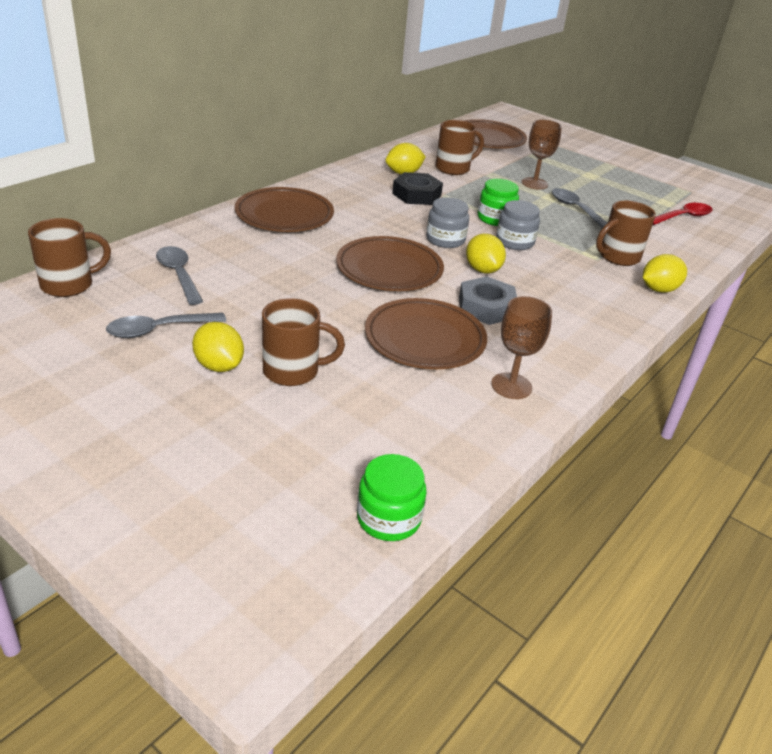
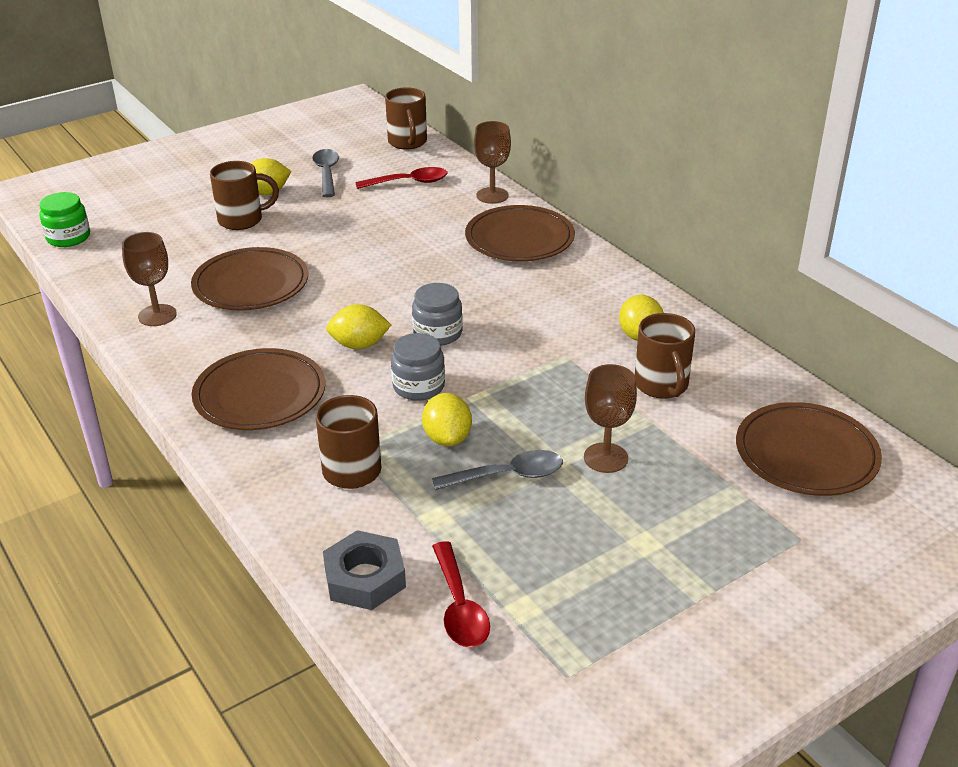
camera: 110 degrees right, 0 degrees up
(178, 275) = (409, 182): grey spoon -> red spoon
(203, 230) = (492, 195): none -> brown goblet
(293, 371) = (242, 220): brown mug -> brown mug turned 120 degrees counterclockwise
(389, 269) = (382, 285): brown plate -> brown plate (260, 395)
(416, 195) = (567, 335): black nut -> none
(486, 307) = (284, 330): grey nut -> grey nut (365, 578)
(495, 218) = (487, 386): green jar -> none
(658, 289) = (258, 477): yellow lemon -> yellow lemon (447, 438)

